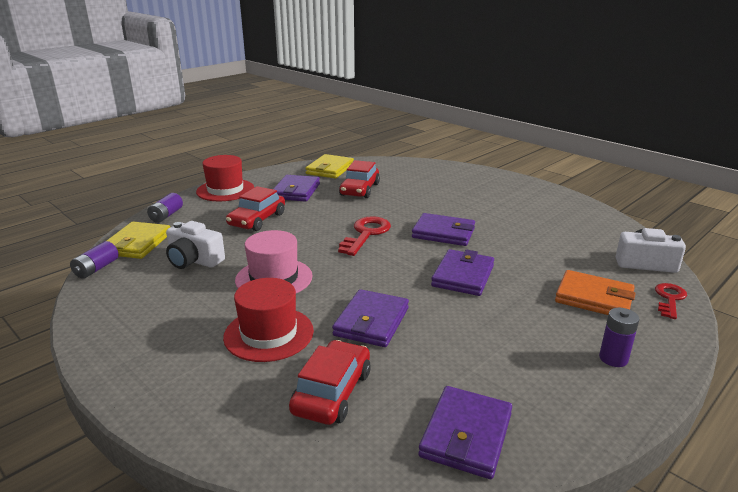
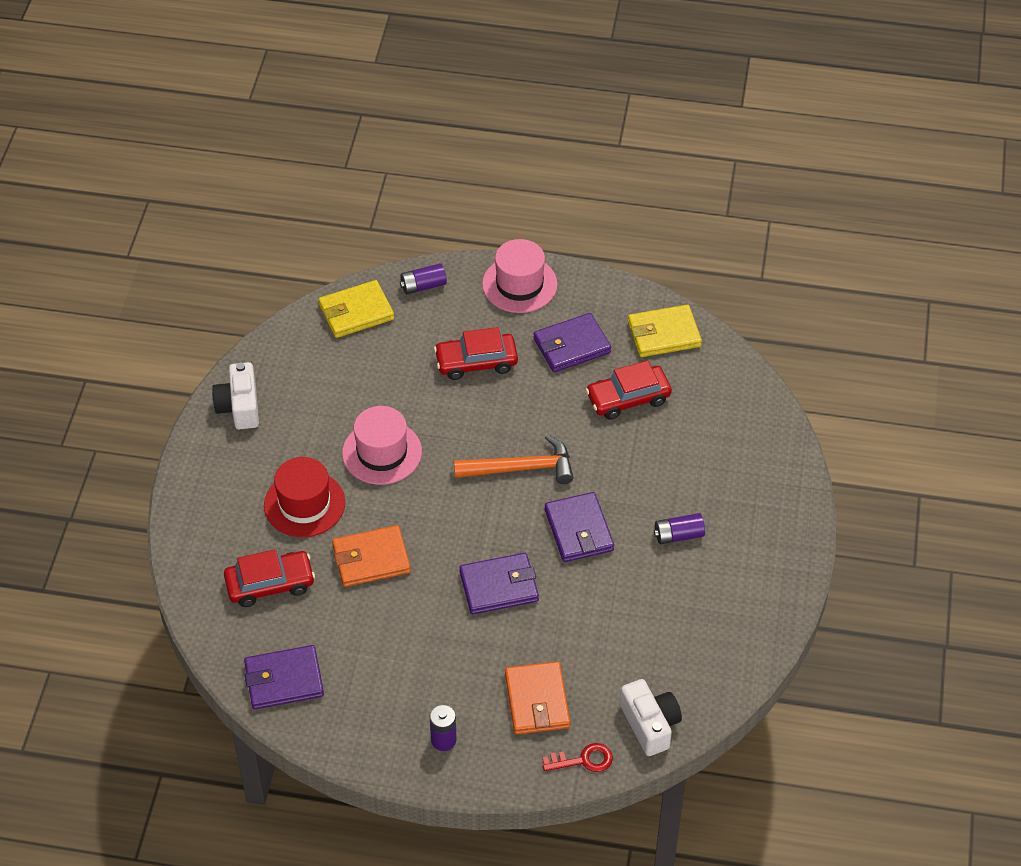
camera: 55 degrees right, 25 degrees up
(96, 269) = (297, 322): purple battery -> purple battery (678, 535)
(194, 260) = (363, 376): white camera -> white camera (239, 406)
(225, 190) = (519, 284): red hat -> pink hat
(366, 234) = (521, 468): red key -> orange hammer
(371, 322) = (371, 559): purple wallet -> orange wallet

